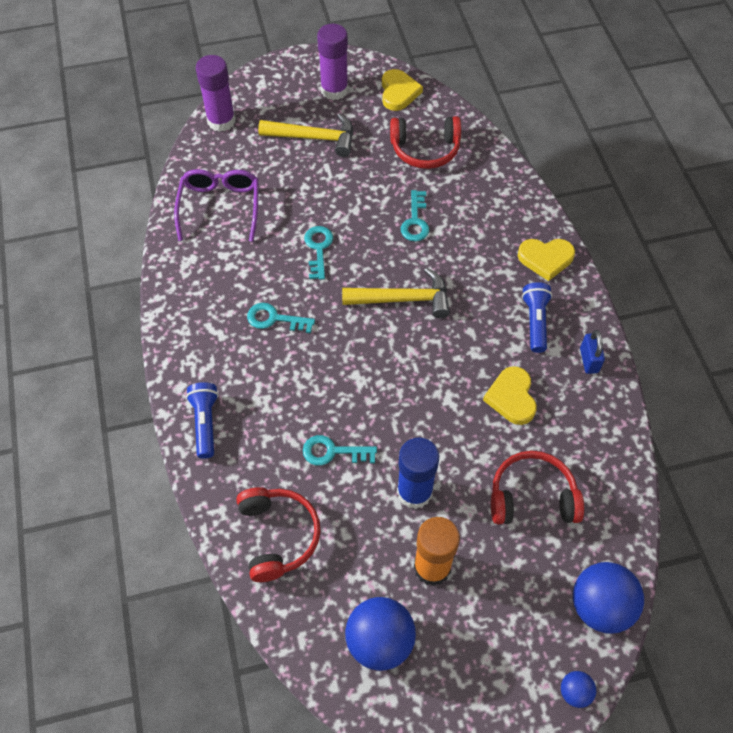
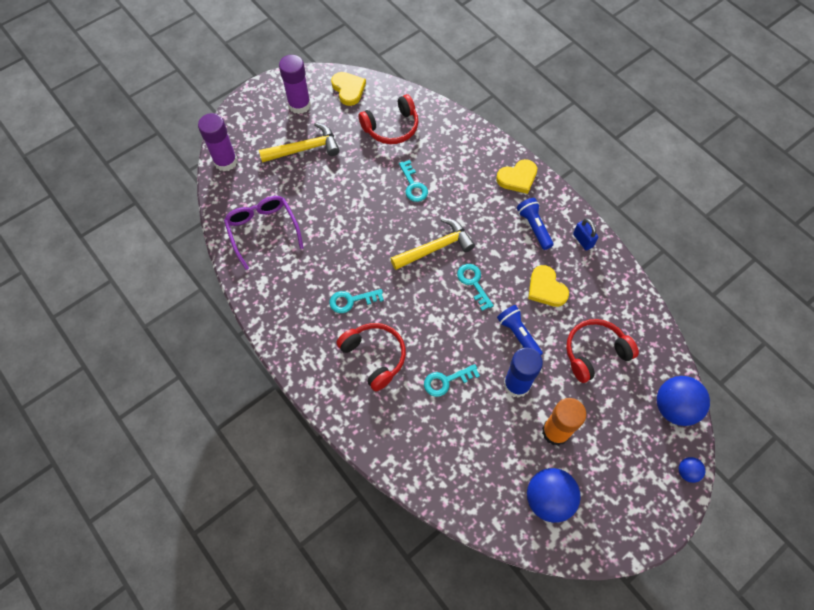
camera: 25 degrees left, 5 degrees up
(205, 423) = (344, 400): blue flashlight -> blue flashlight (518, 335)
(278, 536) = (440, 459): red headphones -> red headphones (374, 356)
(318, 249) = (354, 234): turquoise key -> turquoise key (473, 283)

